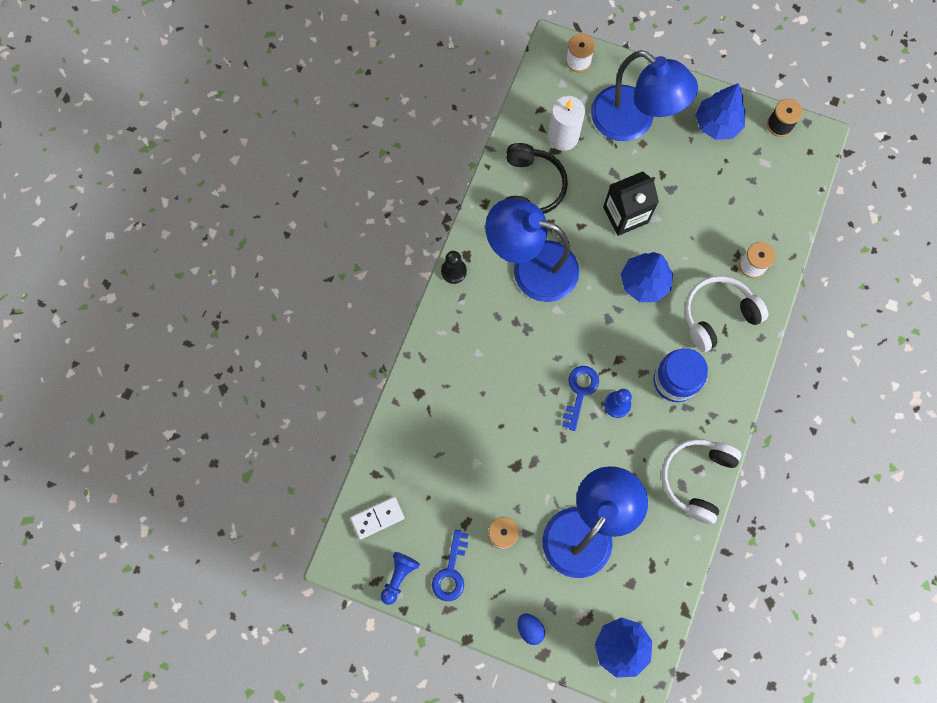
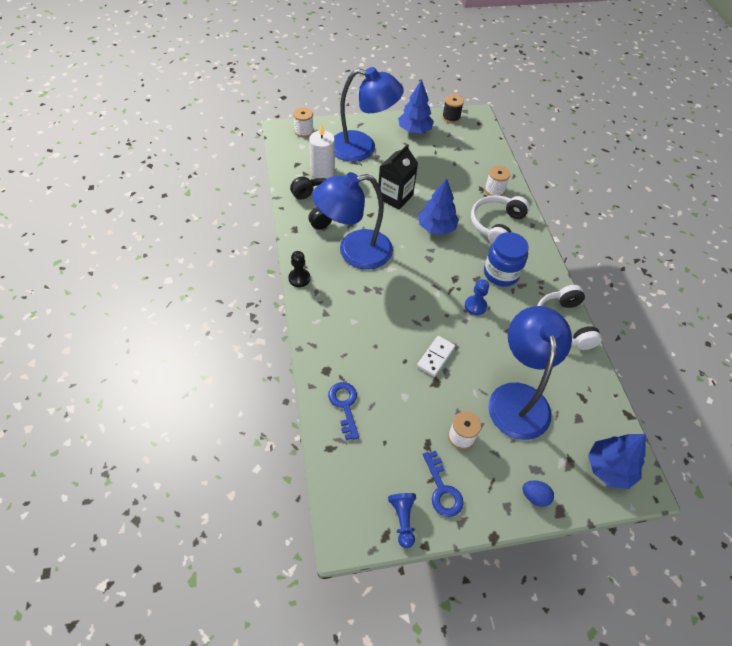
camera: 35 degrees left, 20 degrees down
(377, 518) = (353, 482): white domino -> white domino (436, 357)
(580, 392) = (444, 310): blue key -> blue key (345, 405)

